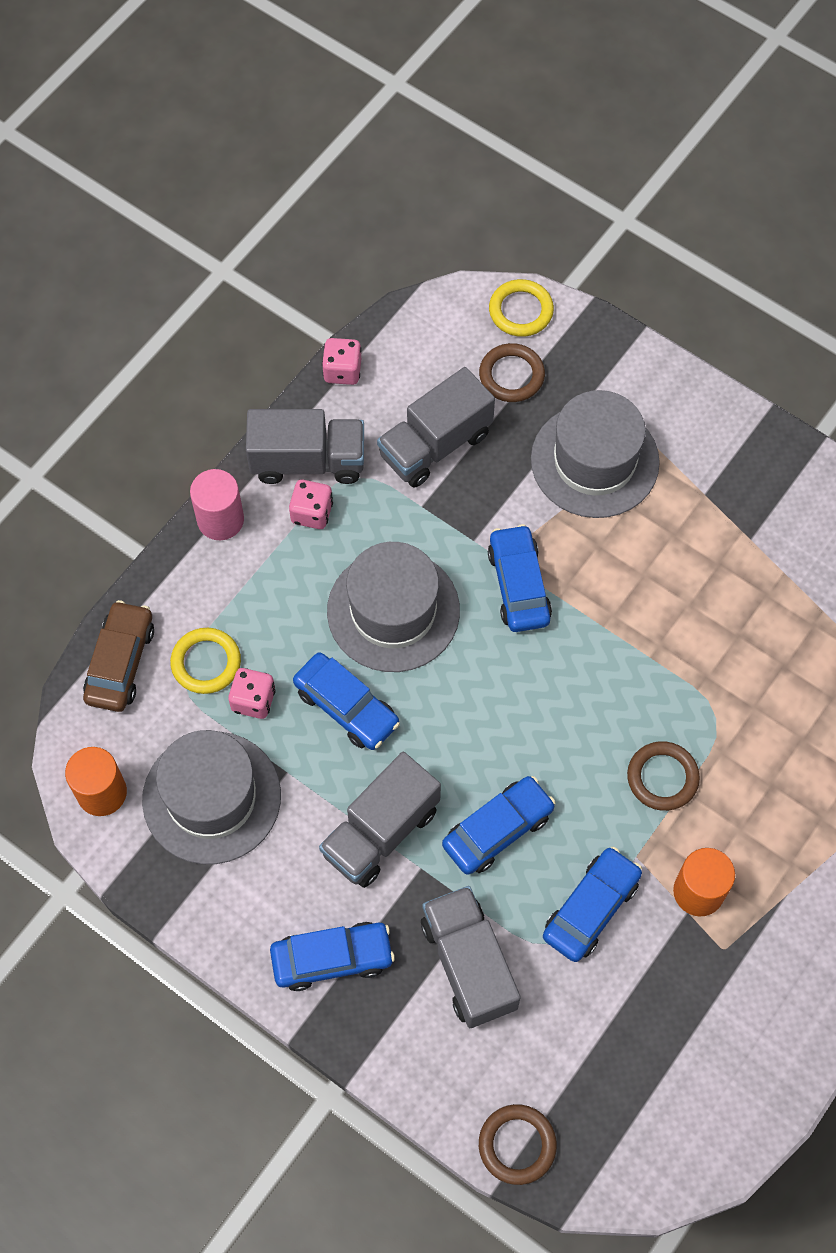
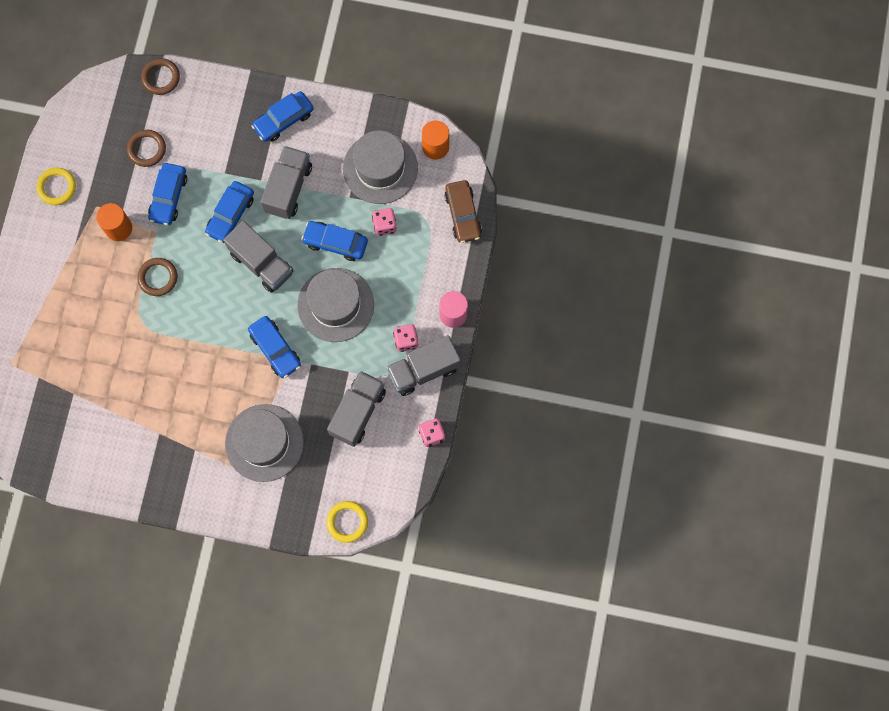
camera: 155 degrees right, 10 degrees up
(206, 663) = (419, 234): yellow ring -> yellow ring (57, 187)
(468, 964) = (217, 145): grey truck -> grey truck (261, 263)
(511, 375) = (334, 476): brown ring -> brown ring (147, 149)

